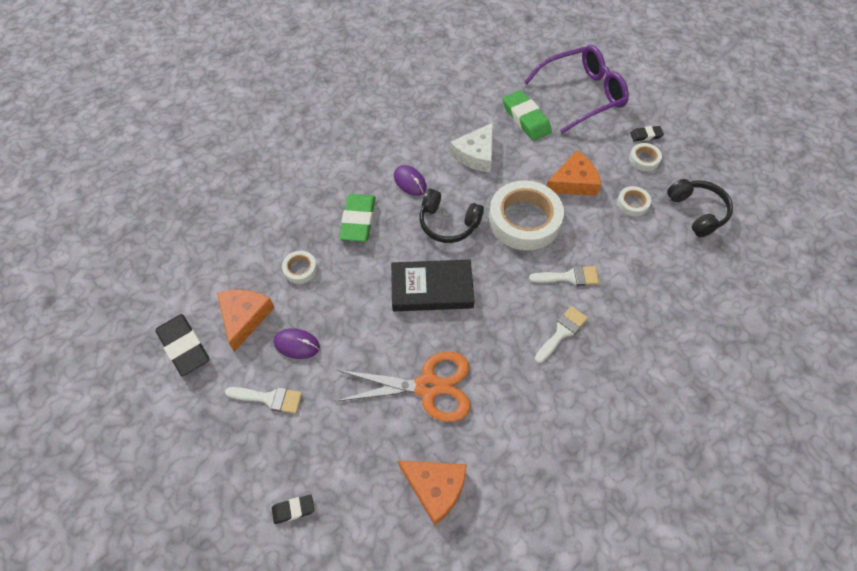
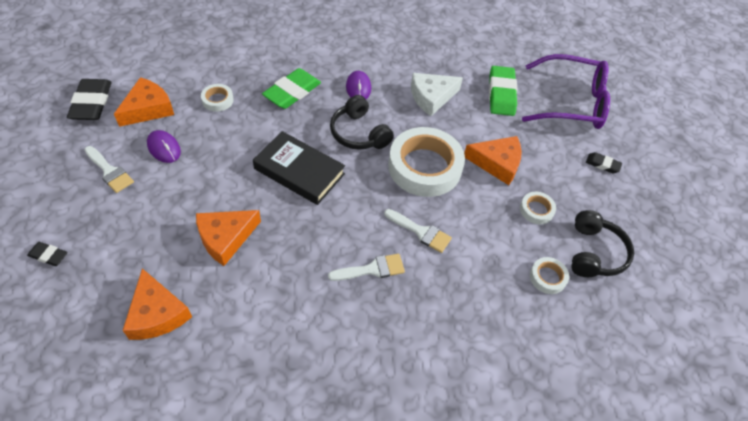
camera: 30 degrees right, 5 degrees down
(428, 387) = (225, 238): orange scissors -> orange cheese
(644, 159) = (582, 182): white tape -> white tape (547, 277)

